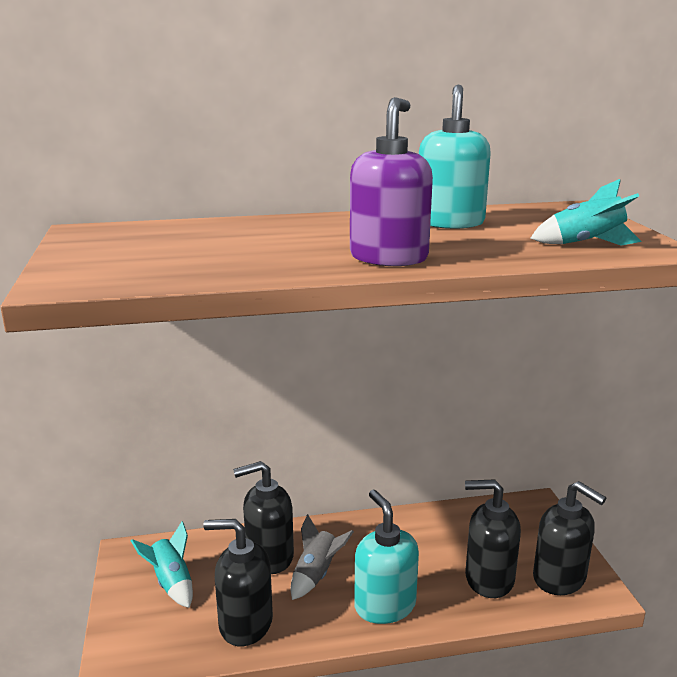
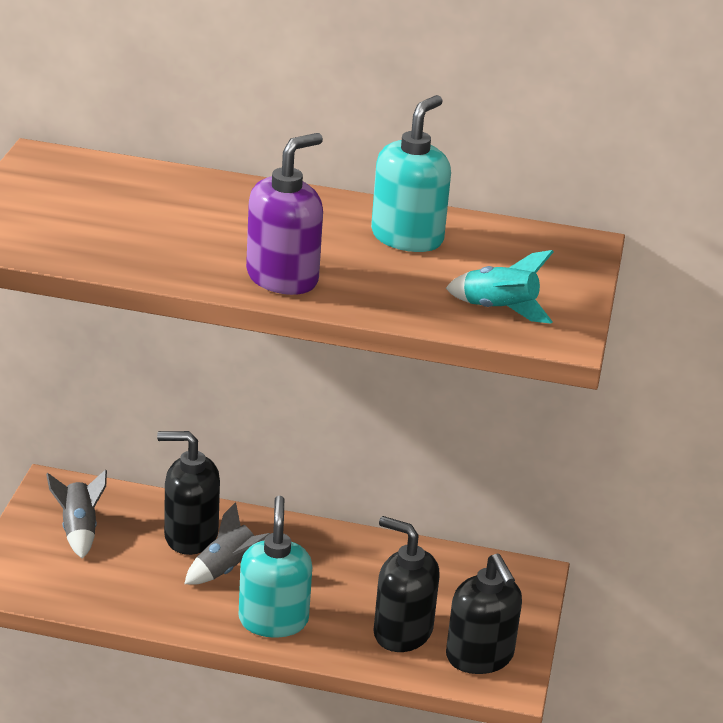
camera: 20 degrees right, 10 degrees up
(171, 583) = (79, 530): turquoise rocket -> grey rocket
(245, 623) = (127, 590): black soap dispenser -> none

